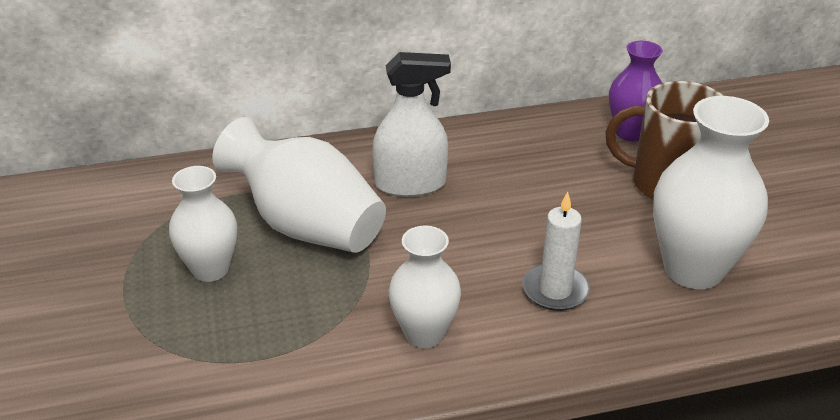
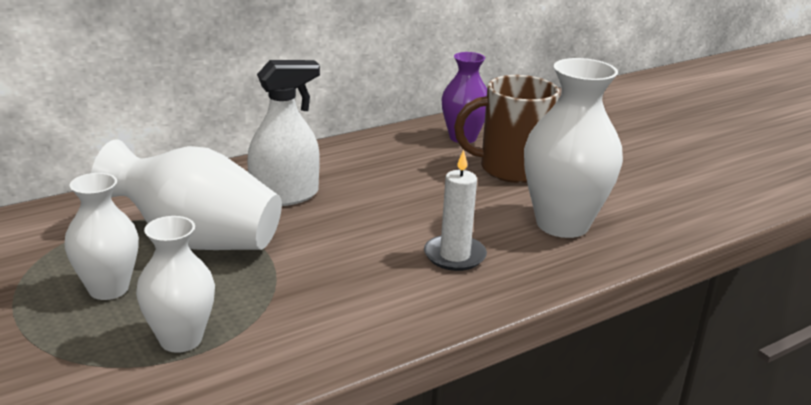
camera: 20 degrees left, 10 degrees down
(424, 333) = (351, 306): white vase -> white vase (181, 339)

